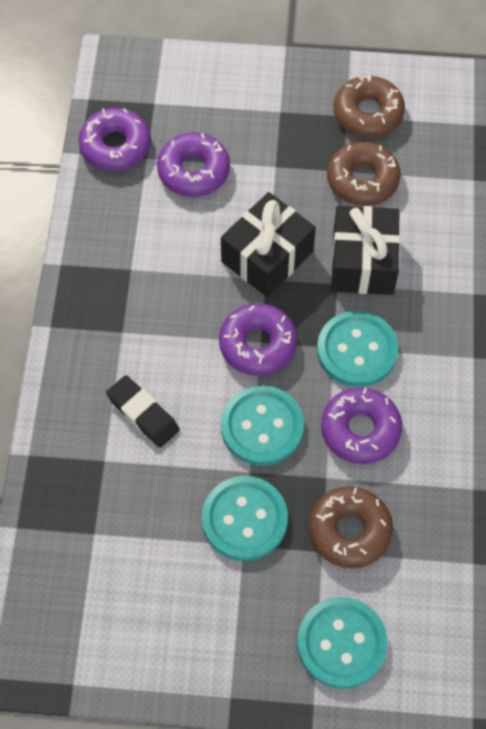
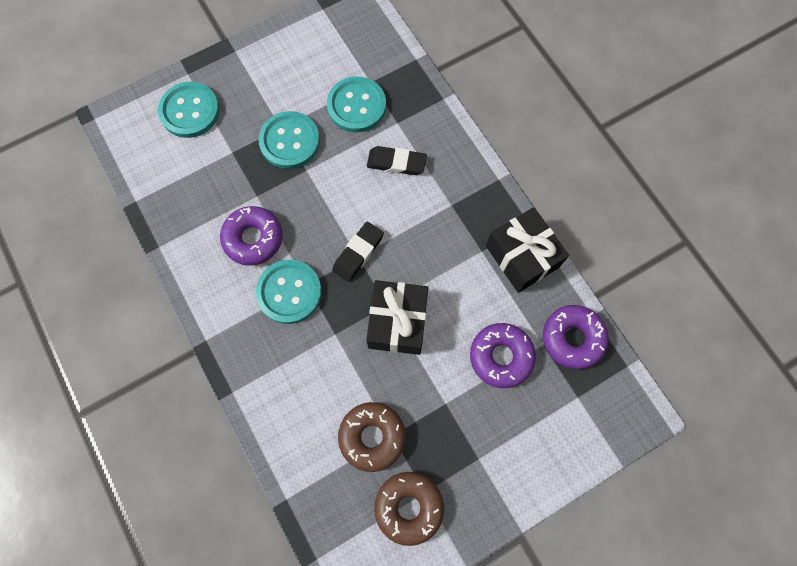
camera: 145 degrees right, 10 degrees up
(257, 344) = (358, 253): purple donut -> black eraser
(262, 427) = (317, 201): turquoise button -> turquoise button (356, 106)
(349, 531) = (222, 173): brown donut -> none
(363, 262) = (327, 363): black gift -> black gift (522, 256)

